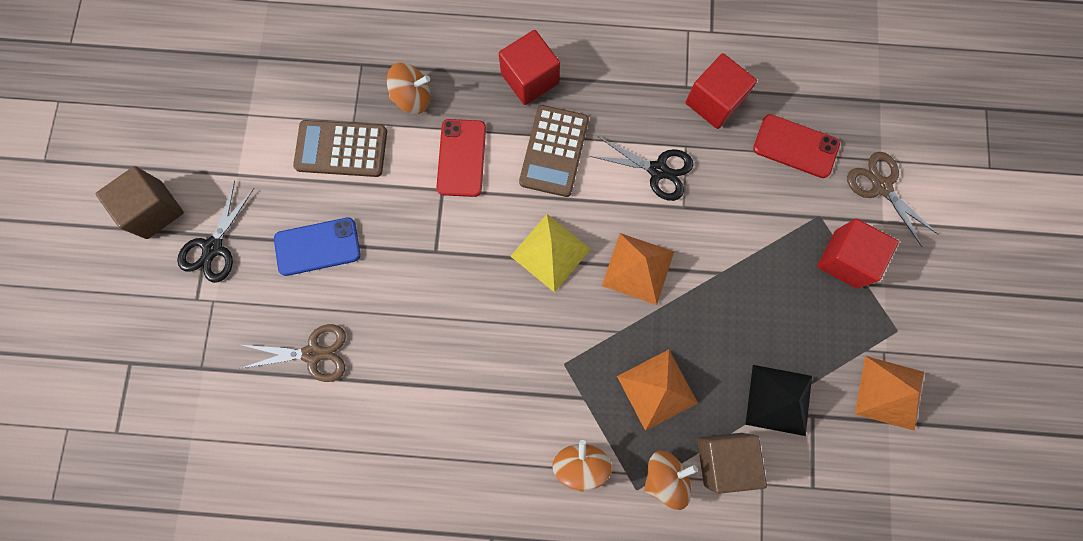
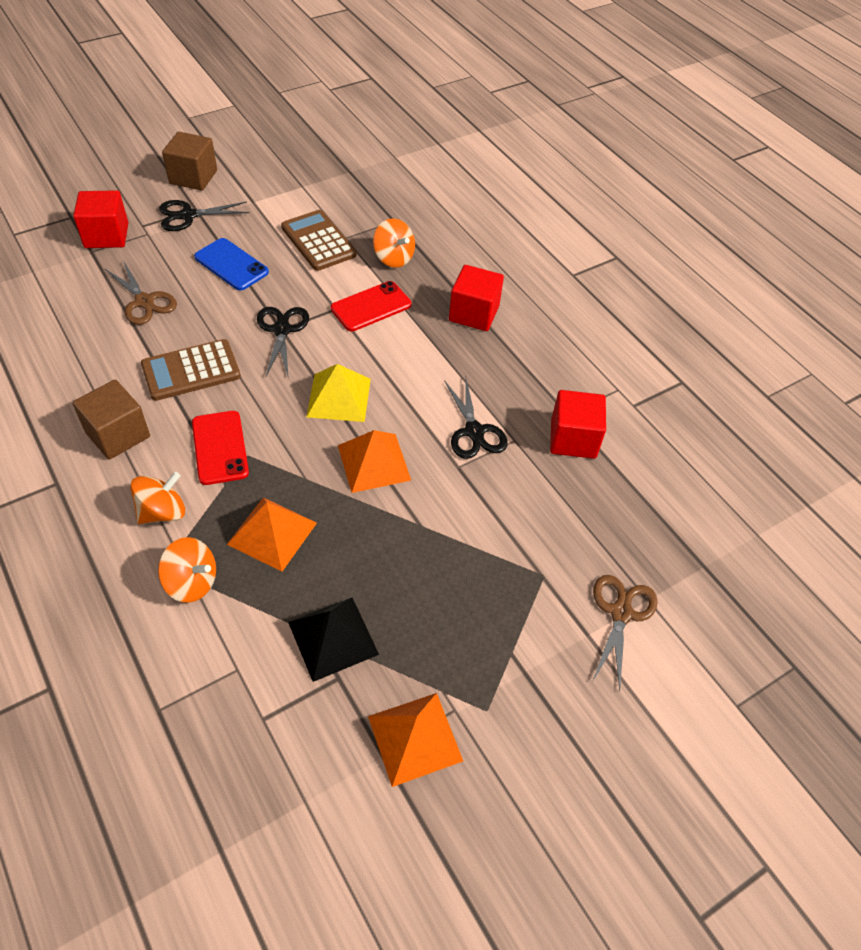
camera: 50 degrees right, 25 degrees down
(437, 251) = (282, 329): none -> black scissors
(554, 151) = (427, 357): brown calculator -> brown calculator (191, 371)
(723, 459) = (240, 621): brown cube -> brown cube (118, 434)
(795, 146) = (592, 520): red phone -> red phone (220, 447)
(845, 259) = (520, 621): red cube -> red cube (106, 235)

